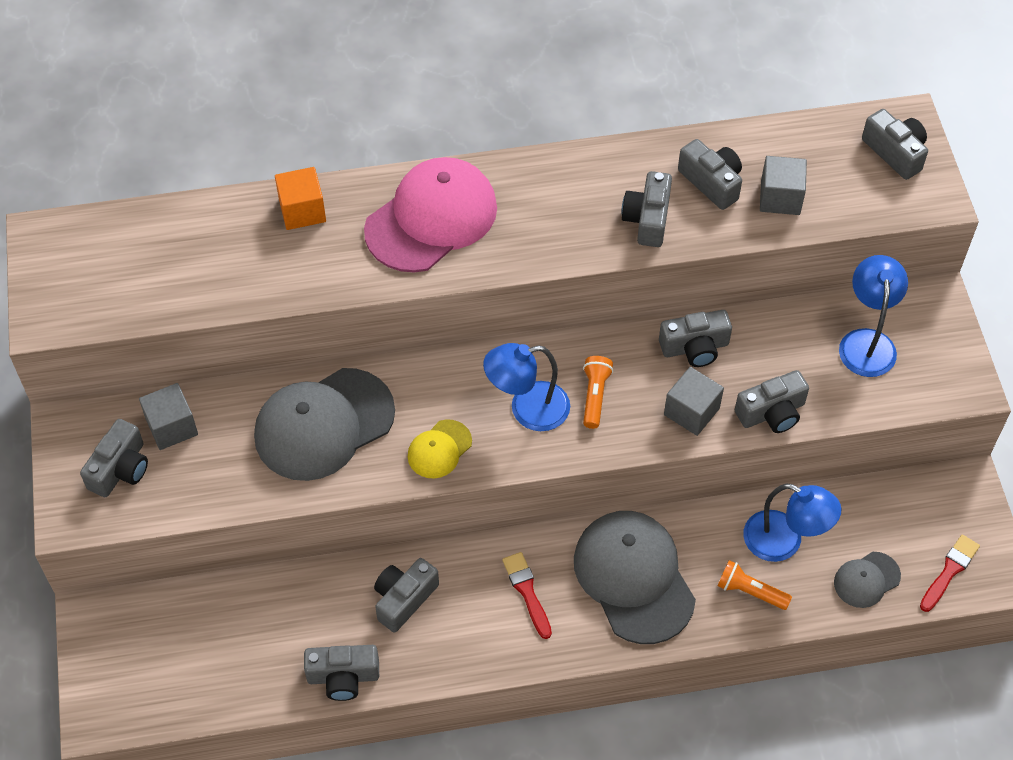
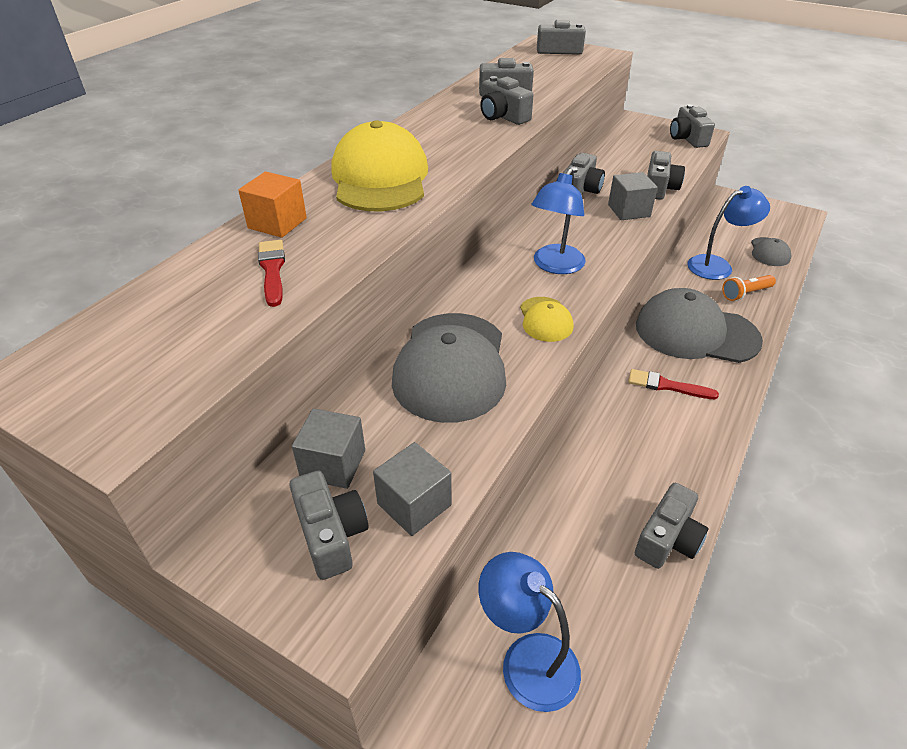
camera: 50 degrees left, 15 degrees down
(404, 599) = (618, 455): grey camera -> grey camera (687, 138)
(431, 218) = (380, 178): pink cap -> yellow cap
(594, 396) = (575, 237): orange flashlight -> none
(780, 197) = (545, 81): grey cube -> grey cube (414, 504)
(867, 342) = (640, 145): blue lamp -> blue lamp (527, 659)
(949, 571) = (784, 226): red brush -> red brush (272, 270)

